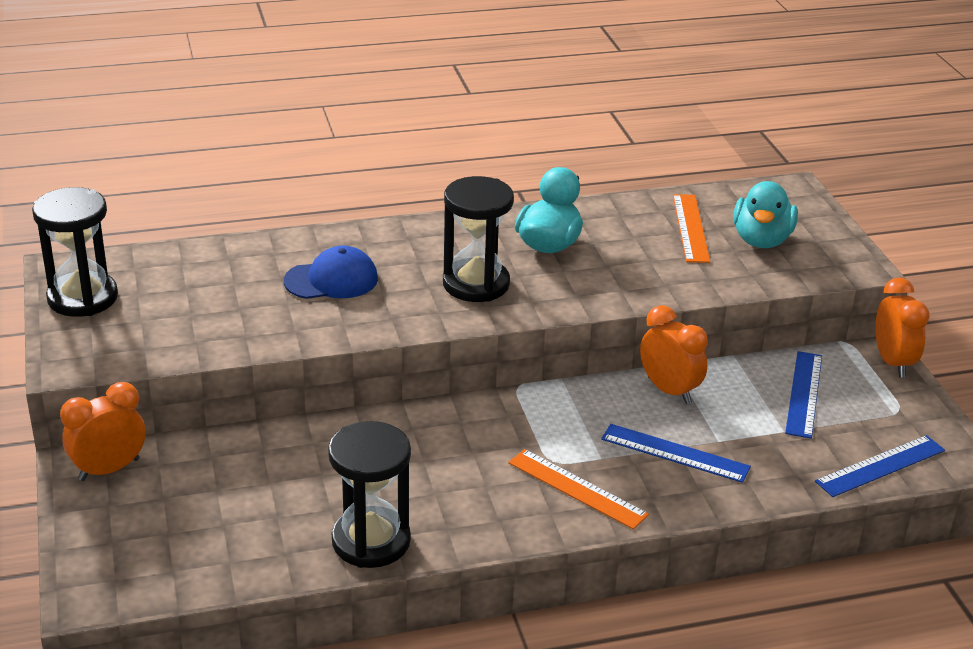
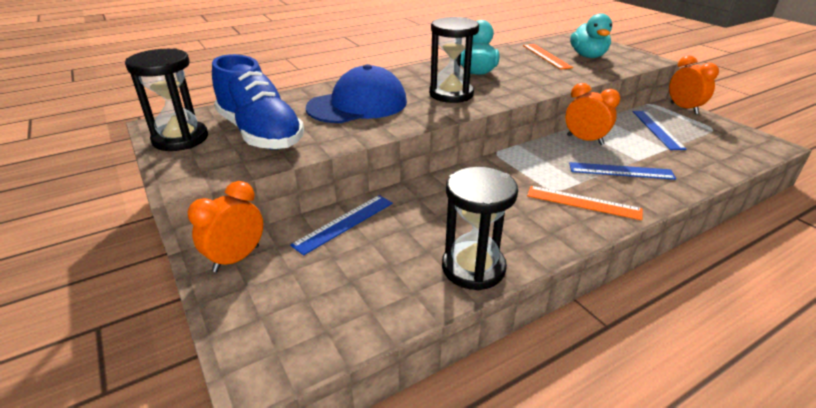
camera: 15 degrees left, 0 degrees up
(182, 307) = (260, 133): none -> blue shoe
(331, 280) = (358, 105): blue cap -> blue cap, size x1.59
(880, 466) = (737, 156): blue ruler -> blue ruler (344, 223)

